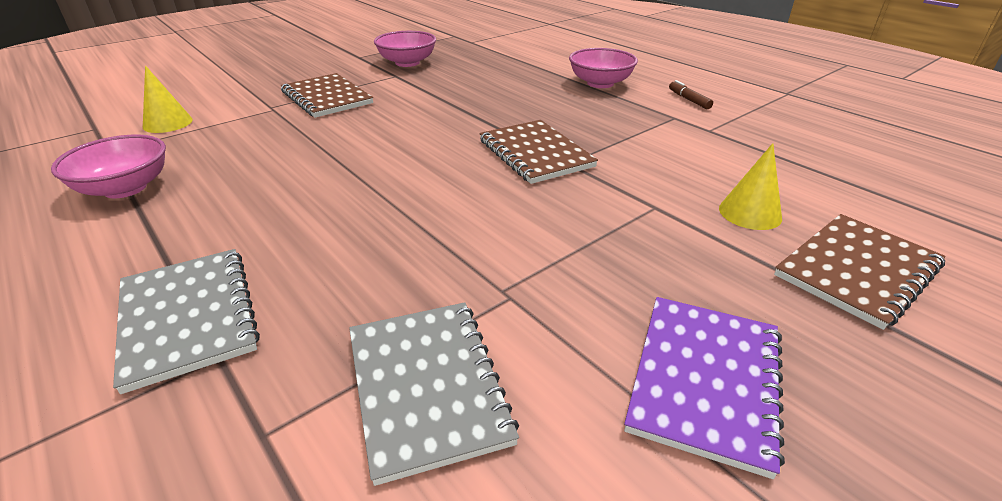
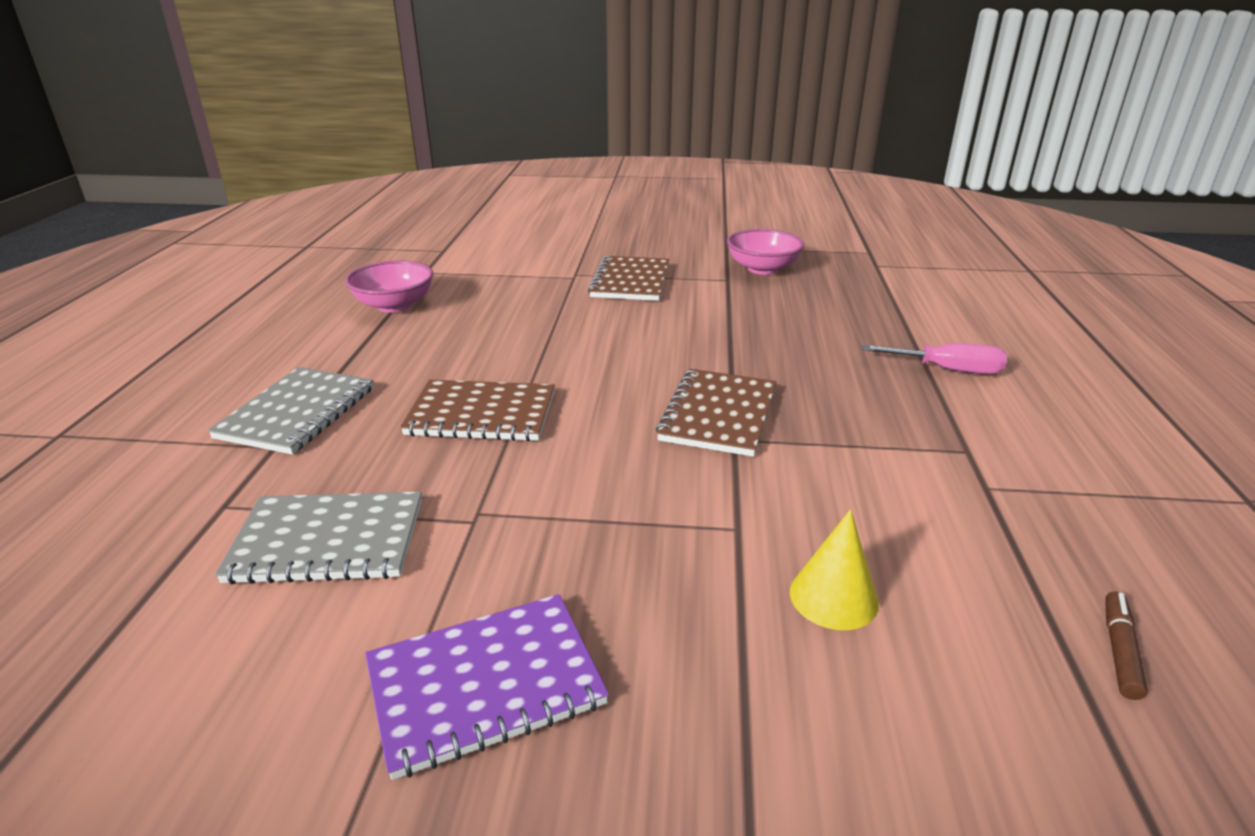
camera: 45 degrees right, 5 degrees down
(168, 123) = (489, 262): yellow cone -> none
(427, 386) = (328, 541): grey notebook -> grey notebook turned 60 degrees clockwise
(600, 83) = (947, 370): pink bowl -> pink screwdriver
(689, 100) = (1038, 439): brown marker -> brown marker (1120, 650)
(857, 271) = (834, 733): brown notebook -> brown notebook (481, 414)

